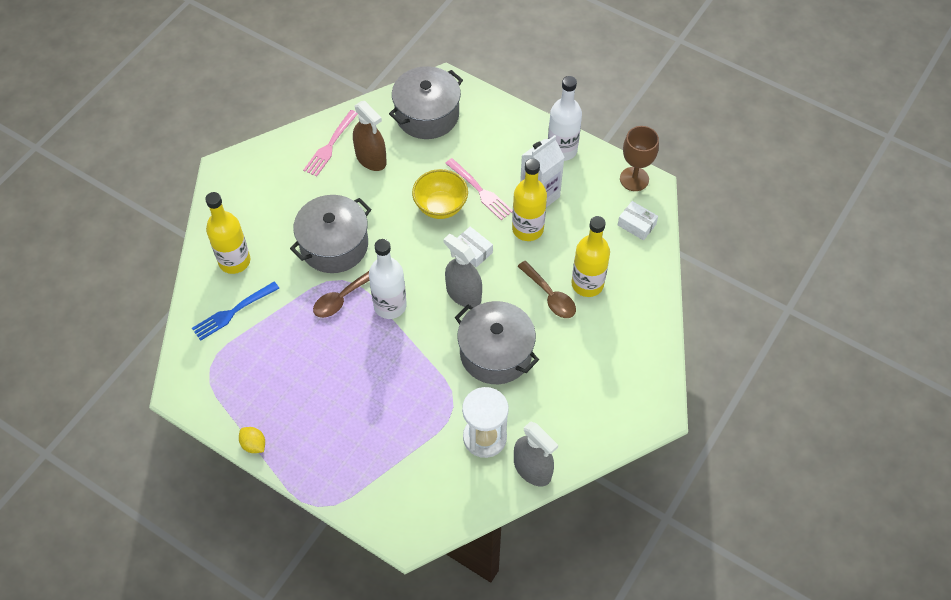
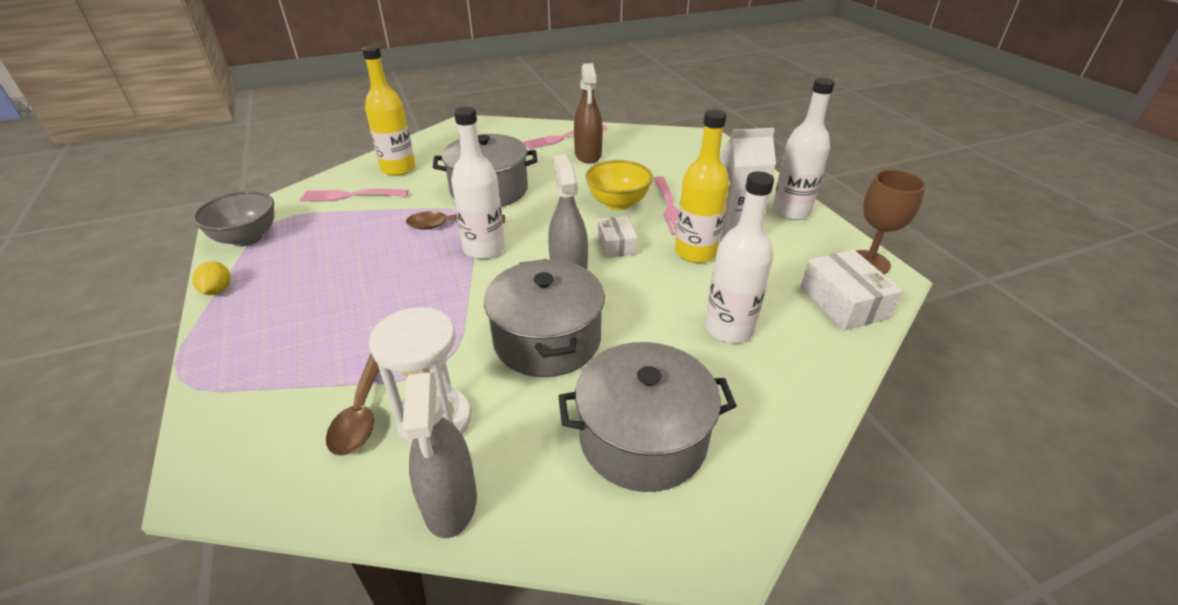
camera: 35 degrees right, 20 degrees down
(210, 396) = (247, 238): none -> grey bowl
(233, 312) = (350, 195): blue fork -> pink fork
(427, 115) = (668, 148): grey pot -> grey pot (643, 438)
(550, 296) = (668, 318): brown spoon -> brown spoon (361, 412)
(587, 284) = (729, 328): yellow bottle -> white bottle
(636, 225) = (843, 302): white box -> white box, size x1.54

